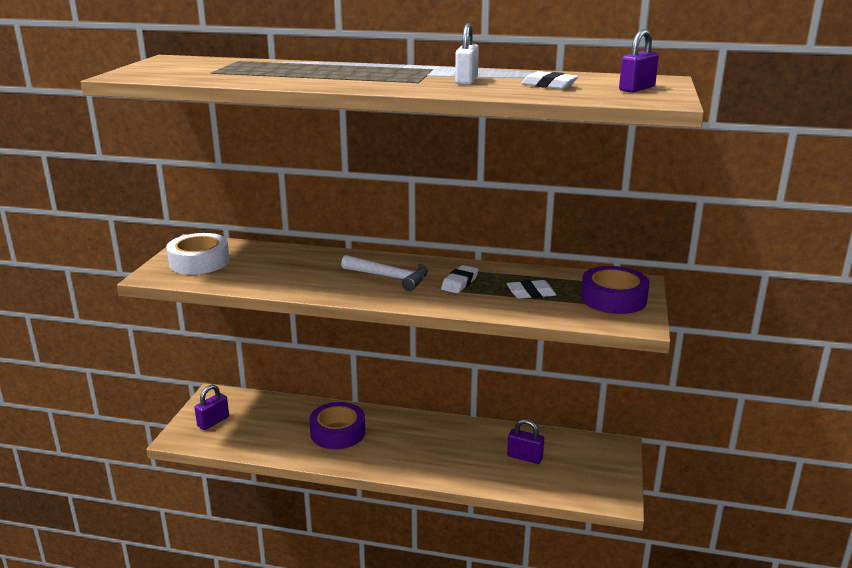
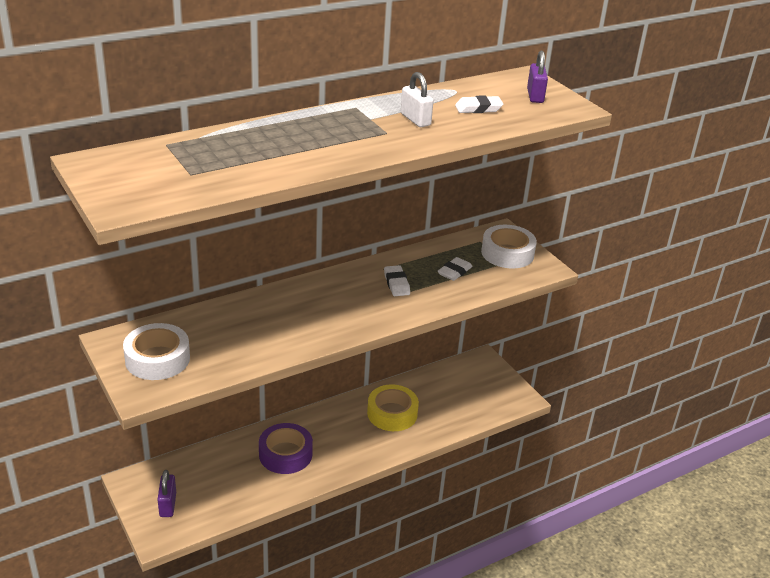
camera: 45 degrees left, 10 degrees up
(390, 277) = (341, 301): white hammer -> none
(466, 447) = (392, 413): none -> yellow tape
(524, 457) = (438, 399): purple padlock -> none
(613, 298) = (507, 253): purple tape -> white tape

